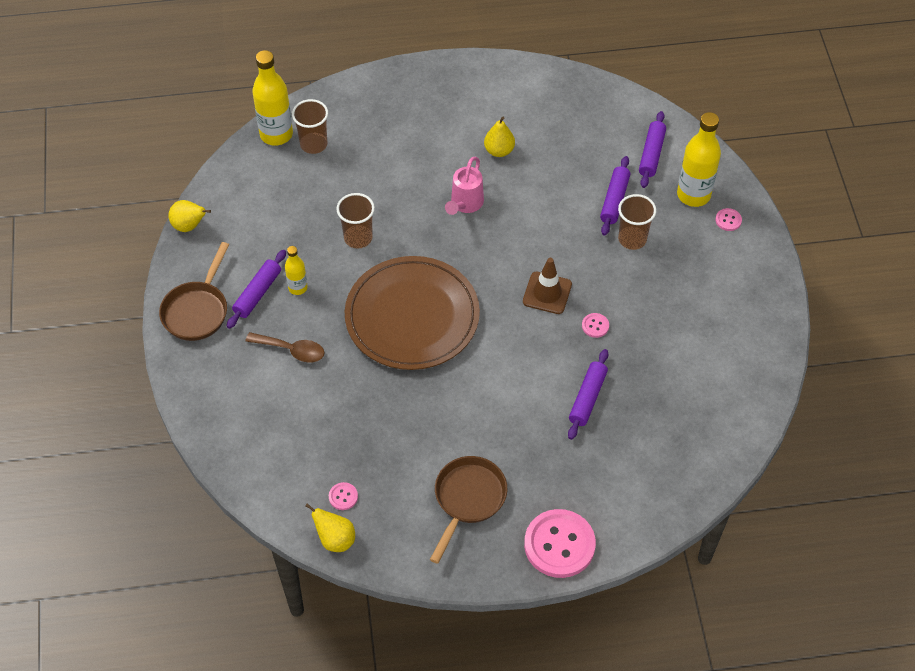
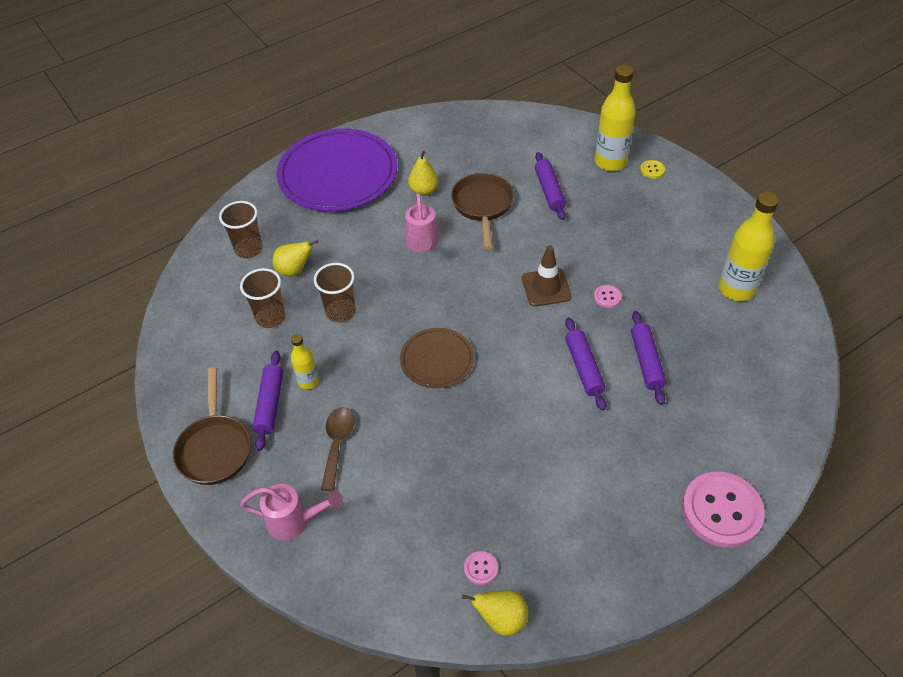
camera: 25 degrees left, 5 degrees down
(189, 226) = (162, 370): yellow pear -> yellow pear (294, 270)
(226, 396) = (294, 521): none -> pink watering can
(276, 134) = (207, 254): yellow bottle -> yellow bottle (736, 289)
(292, 350) = (337, 443): brown spoon -> brown spoon turned 75 degrees counterclockwise
(412, 316) = (437, 360): brown plate -> brown plate, size x0.52
(432, 101) = (338, 174): none -> purple plate
(468, 499) = (605, 509): brown pan -> brown pan (482, 206)
(632, 239) = (586, 215): brown cup -> brown cup (270, 317)
(651, 154) = (554, 145): purple rolling pin -> purple rolling pin (584, 367)
(728, 220) = (652, 170): pink button -> yellow button

